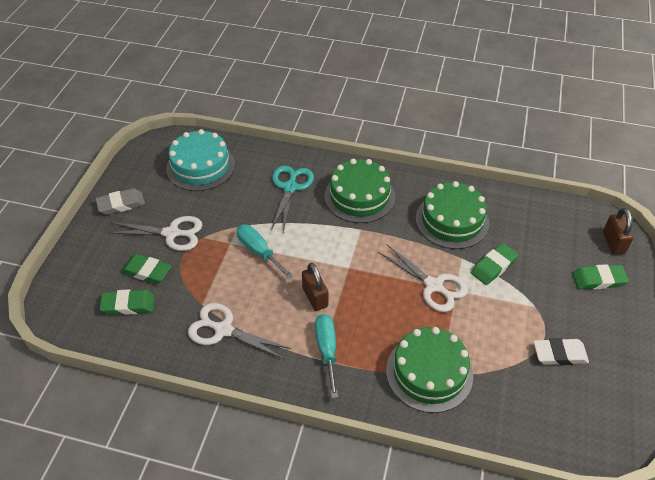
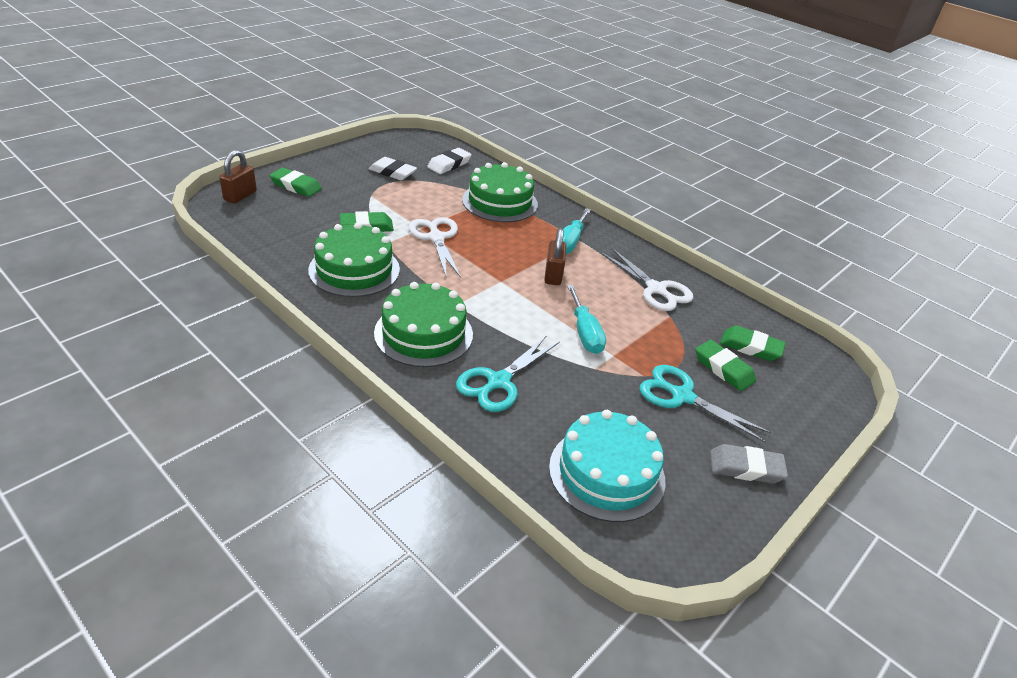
camera: 155 degrees left, 10 degrees down
(171, 233) = (682, 396): white scissors -> turquoise scissors
(531, 408) = (449, 164): none -> white eraser

